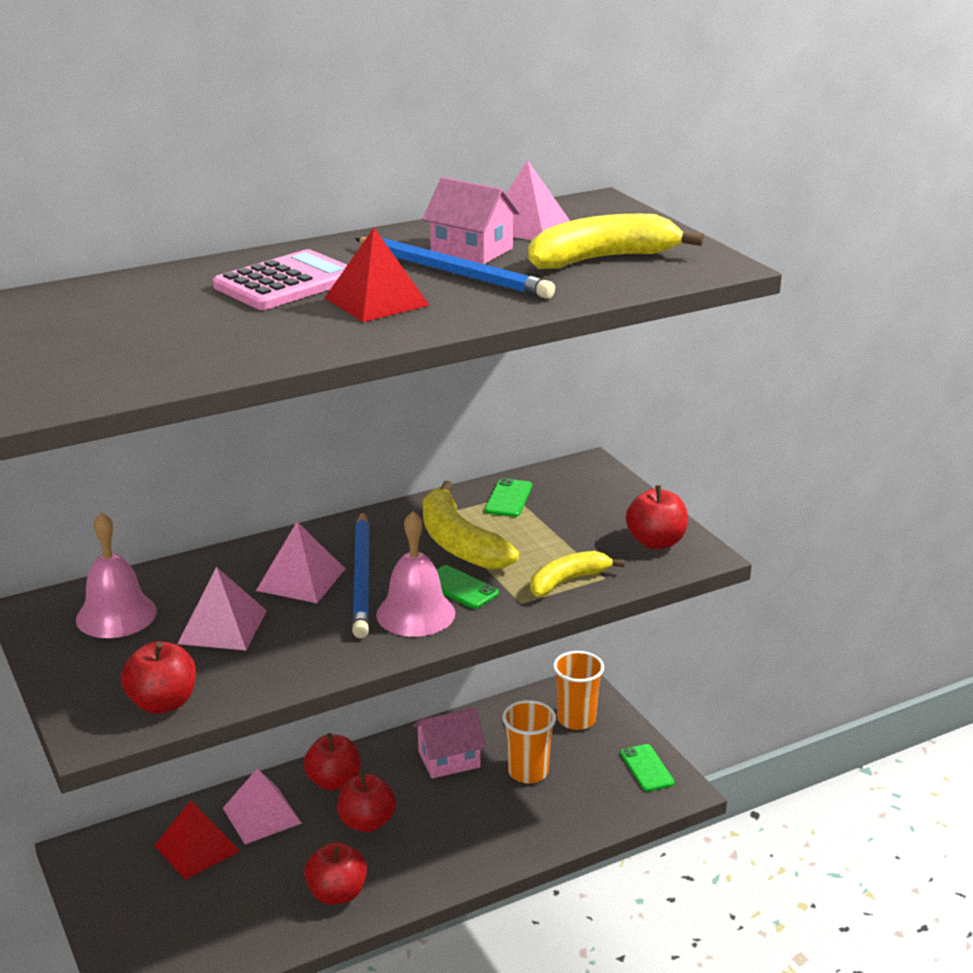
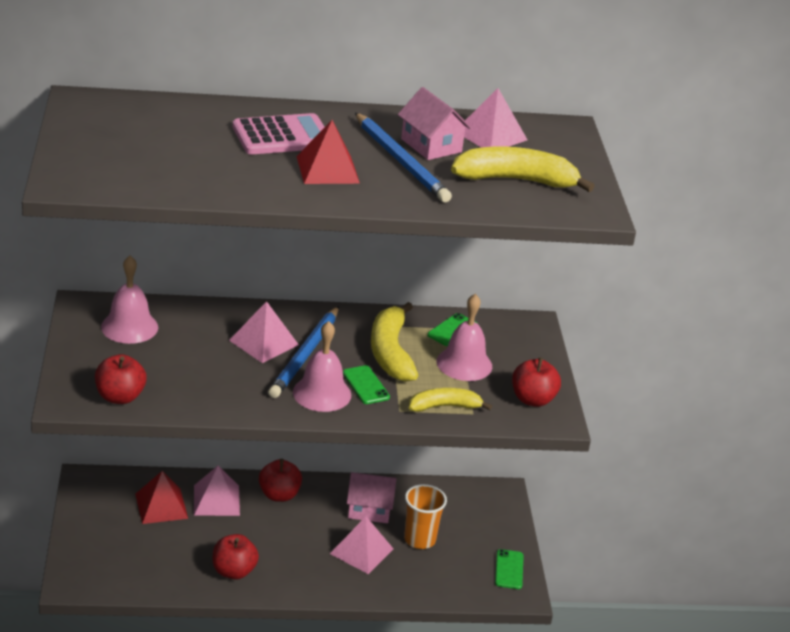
camera: 20 degrees right, 5 degrees up
(222, 627) = (190, 358): pink pyramid -> pink pyramid (361, 551)
(367, 822) = (283, 531): red apple -> none
(551, 529) = (464, 364): none -> pink bell
(576, 719) = (482, 515): orange cup -> none

